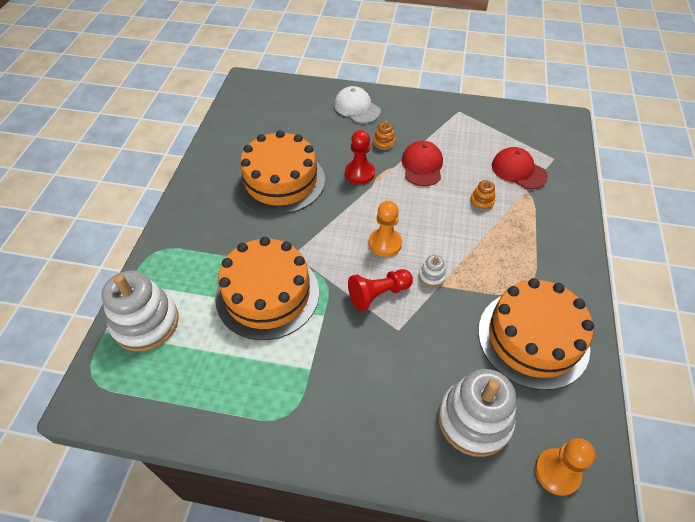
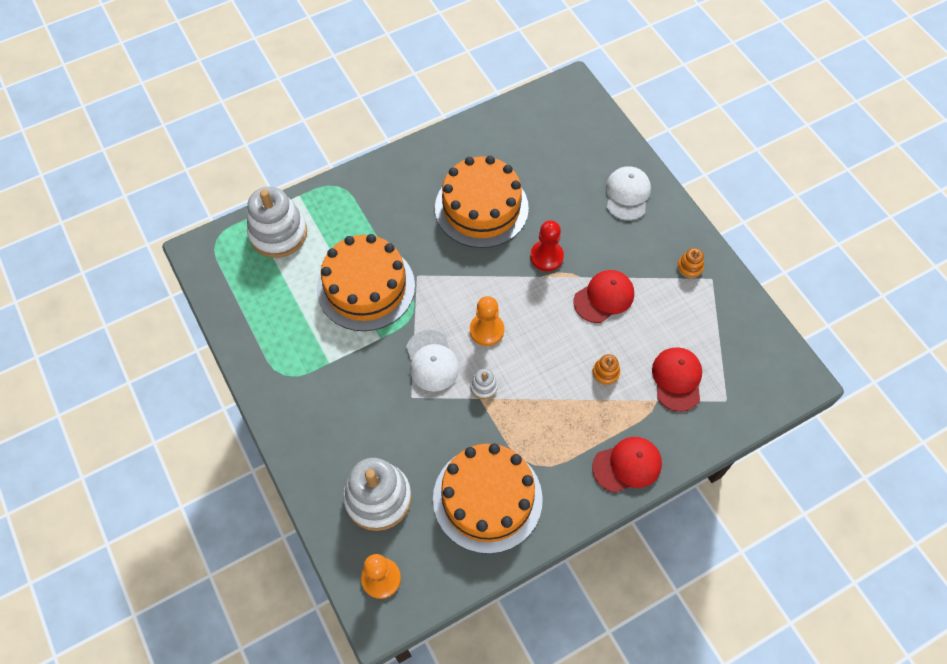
camera: 50 degrees right, 10 degrees up
(378, 294) = (432, 361): red pawn -> white cap
(384, 142) = (603, 248): orange stacking toy -> orange stacking toy (689, 267)
(566, 236) = (627, 465): none -> red cap

